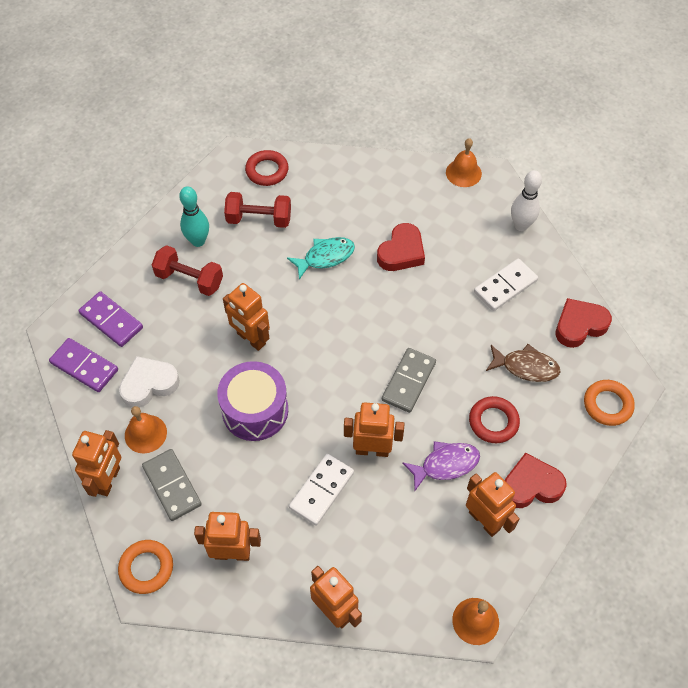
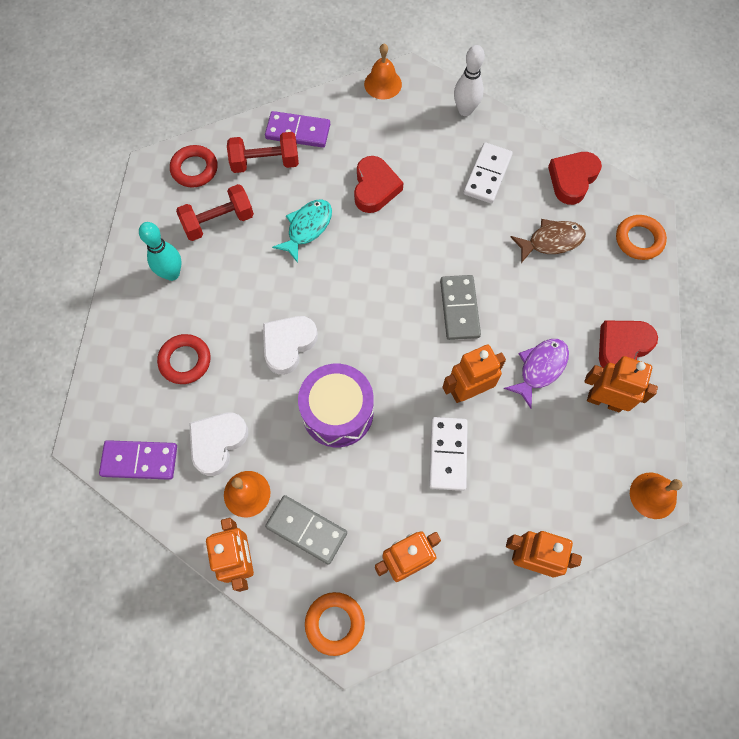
camera: 30 degrees left, 10 degrees up
(111, 321) = (136, 399): purple domino -> purple domino (298, 132)
(189, 279) = (189, 316): red dumbbell -> red dumbbell (265, 162)
(251, 339) = (288, 345): orange robot -> white heart
(493, 422) = (555, 306): red ring -> red ring (185, 361)

